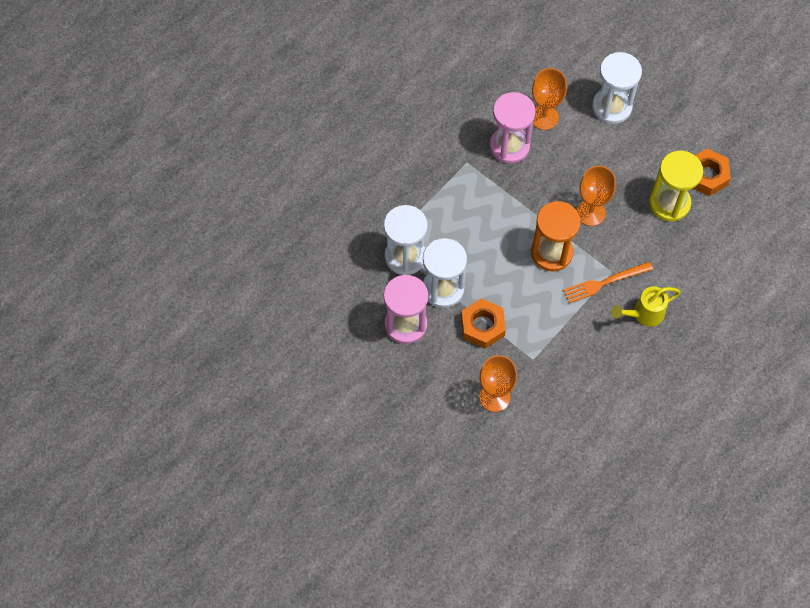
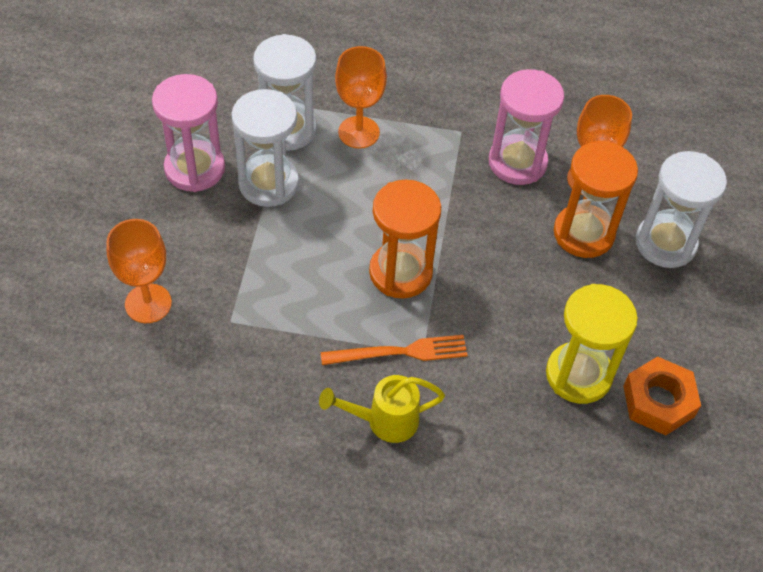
camera: 55 degrees right, 10 degrees down
(482, 326) = (243, 246): orange nut -> none
(580, 143) = (583, 233): none -> orange hourglass
(591, 213) = (492, 289): orange goblet -> orange goblet (358, 132)
(605, 282) = (400, 352): orange fork -> orange fork turned 135 degrees clockwise
(643, 314) = (383, 421): yellow watering can -> yellow watering can turned 45 degrees counterclockwise

